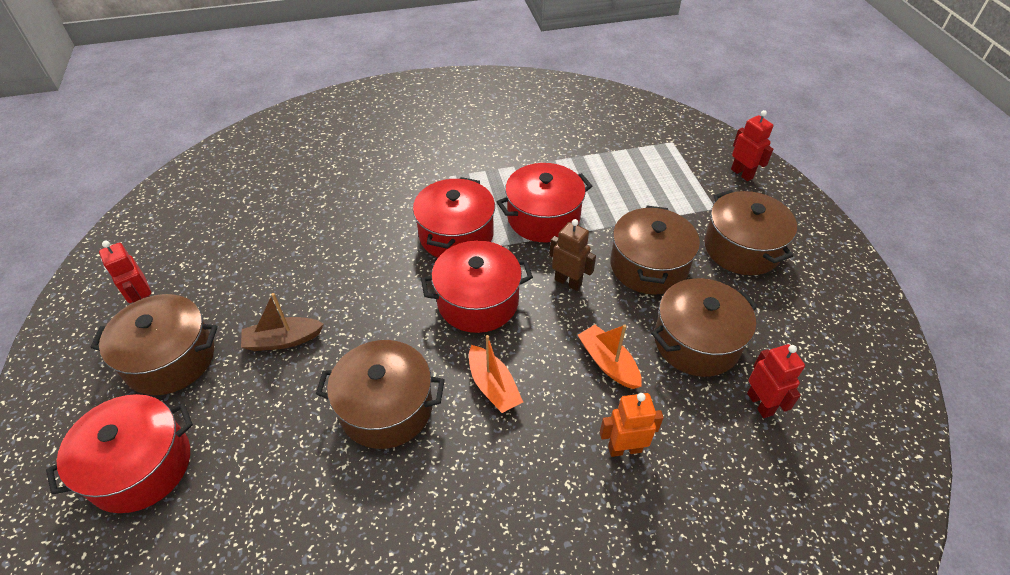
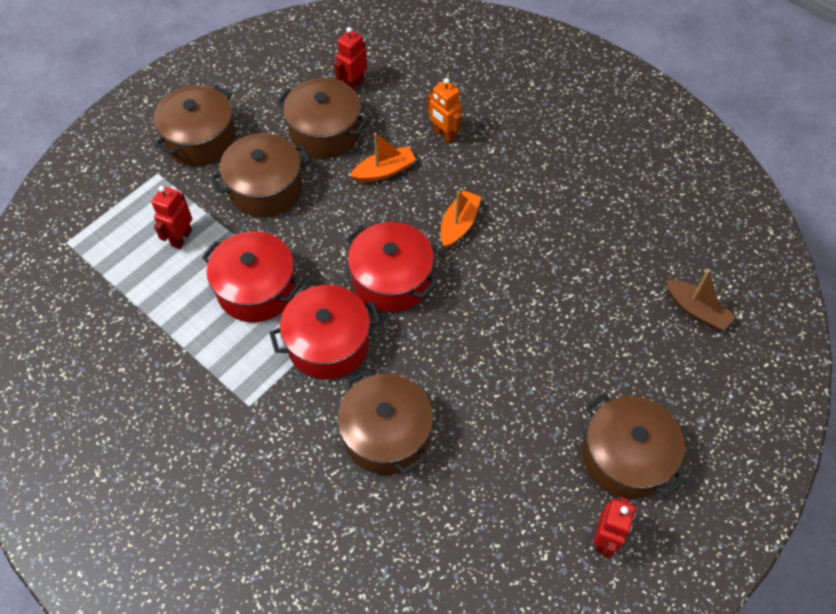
camera: 125 degrees left, 10 degrees up
(140, 466) = (701, 389): red pot -> none
(283, 340) = (539, 388): brown boat -> brown boat (696, 310)
(386, 408) = (529, 275): brown pot -> brown pot (386, 434)
(568, 282) = (324, 231): brown robot -> none
(608, 363) = (384, 171): orange boat -> orange boat turned 135 degrees counterclockwise
(742, 173) = (90, 172): red robot -> red robot (181, 238)

